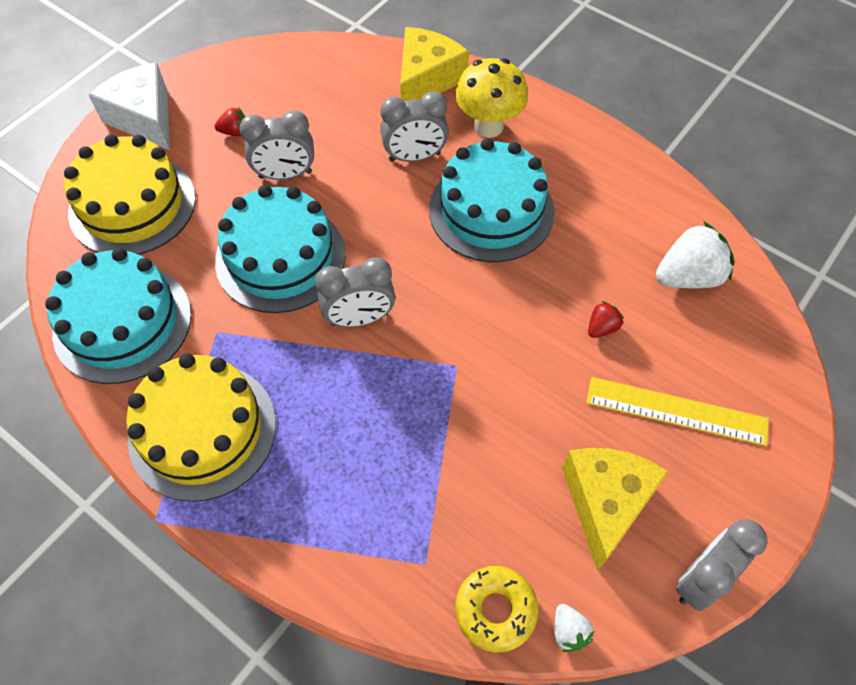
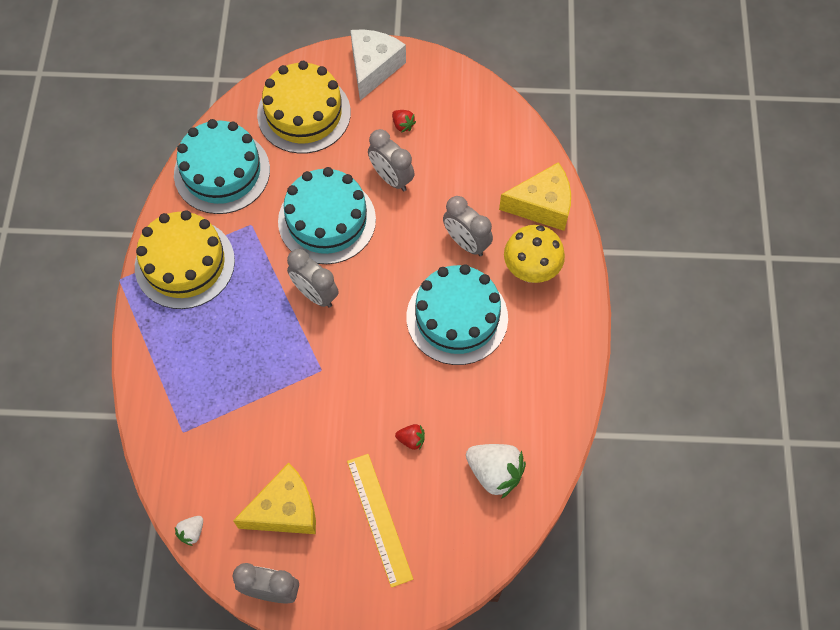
camera: 55 degrees right, 5 degrees up
(495, 610) = (179, 485): yellow donut -> none

